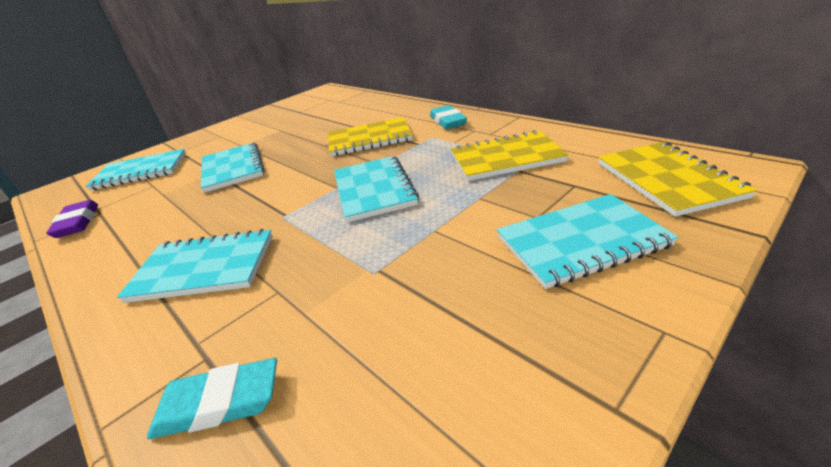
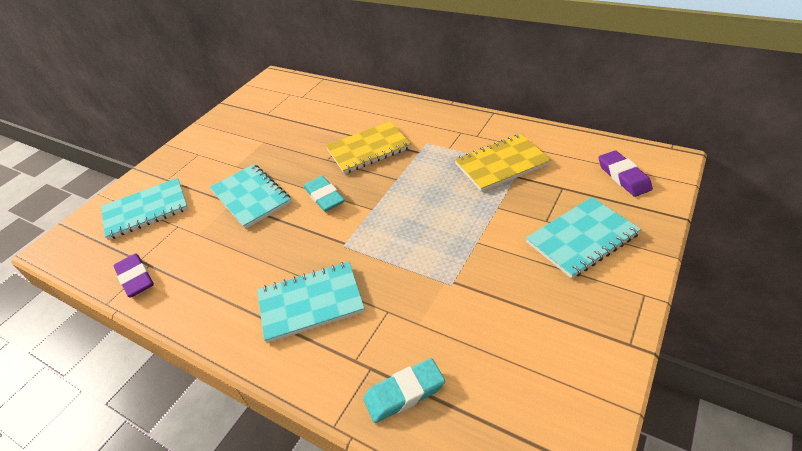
camera: 15 degrees left, 10 degrees up
(374, 190) = (407, 208): turquoise notebook -> none
(448, 121) = (432, 122): turquoise eraser -> turquoise eraser (324, 197)
(667, 180) = (623, 177): yellow notebook -> purple eraser

